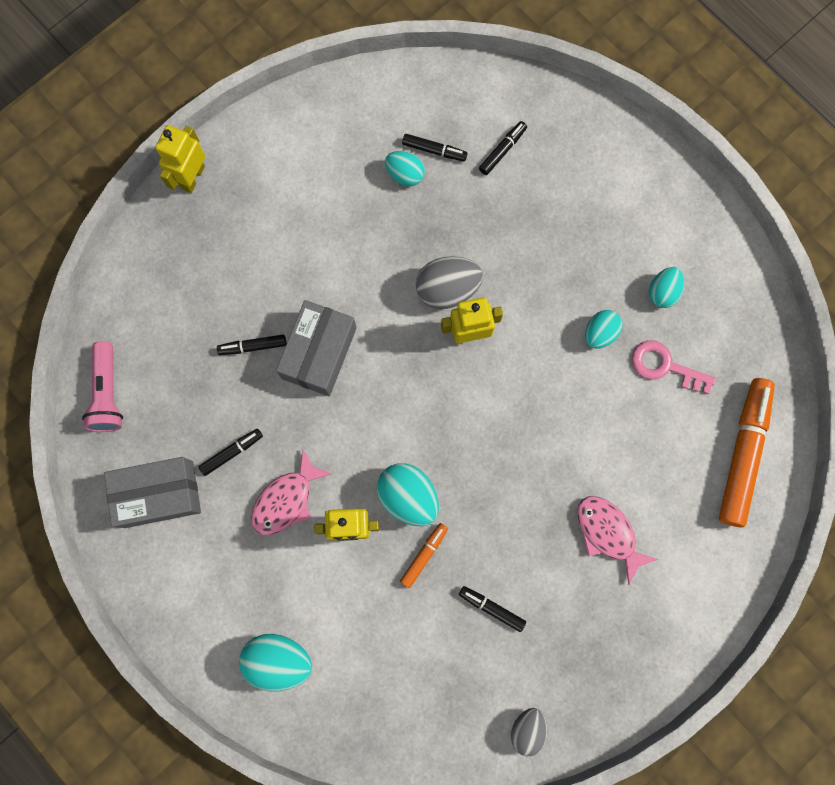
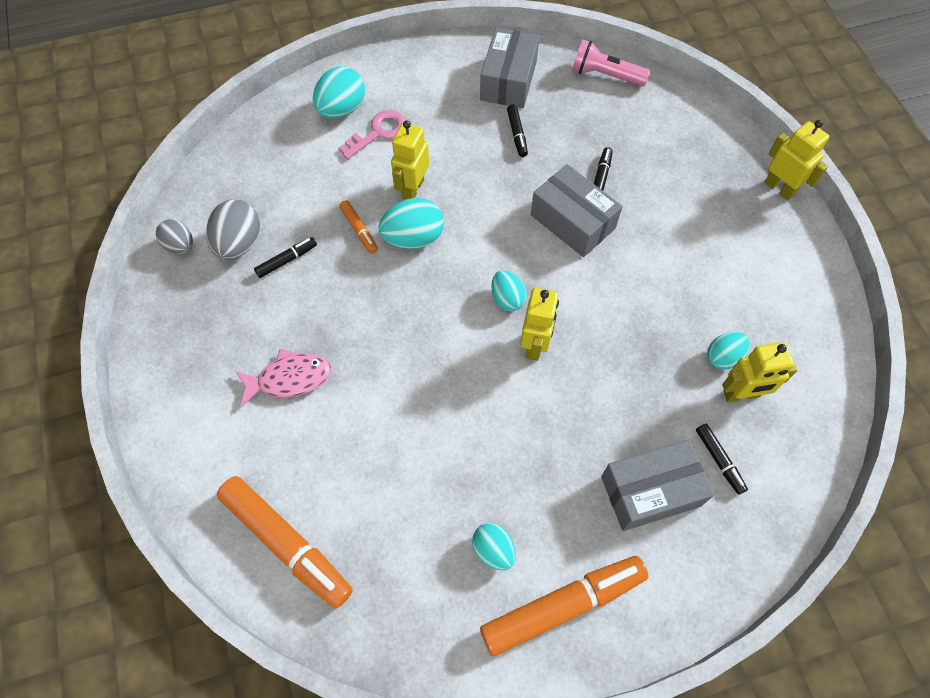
camera: 115 degrees right, 15 degrees down
(286, 500) = (459, 155): pink fish -> none
(434, 150) = (741, 394): black marker -> yellow robot
(447, 289) = (587, 345): grey egg -> grey egg (239, 244)
(555, 193) = (650, 491): none -> grey box
(600, 333) = (479, 463): turquoise egg -> turquoise egg (507, 298)
(665, 366) = (414, 511): pink key -> pink key (378, 133)
(676, 225) = (562, 605): none -> orange marker

